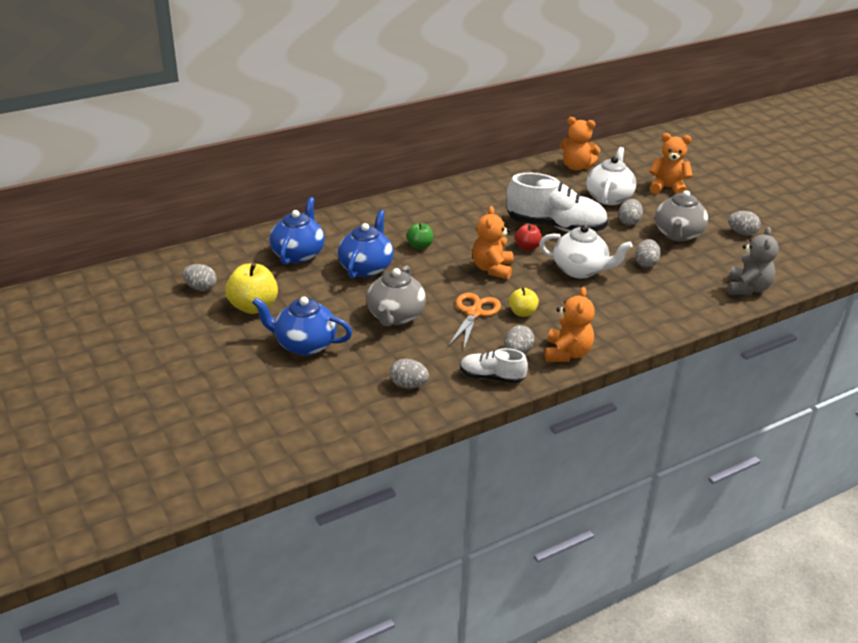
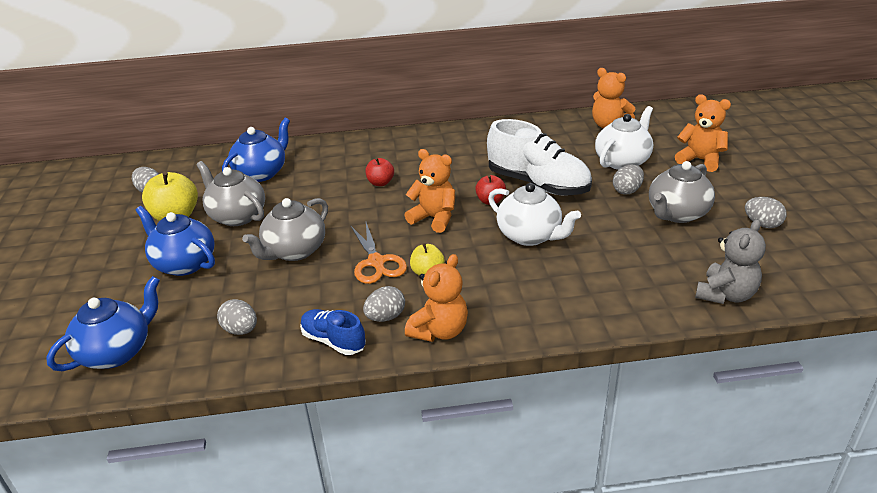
camera: 25 degrees right, 0 degrees up
(313, 296) = (237, 216): none -> grey teapot
(366, 267) = (311, 196): blue teapot -> blue teapot (117, 352)
(420, 246) = (380, 183): green apple -> red apple
(474, 313) = (376, 262): orange scissors -> orange scissors turned 120 degrees clockwise
(492, 269) = (434, 218): orange teddy bear -> orange teddy bear turned 90 degrees clockwise
(492, 377) = (333, 341): white shoe -> blue shoe
(646, 263) = (613, 241): grey egg -> none

